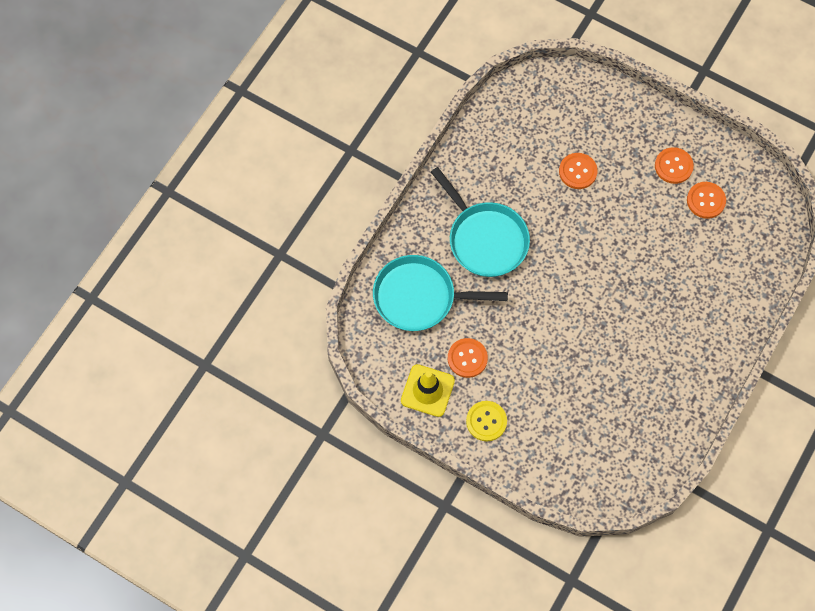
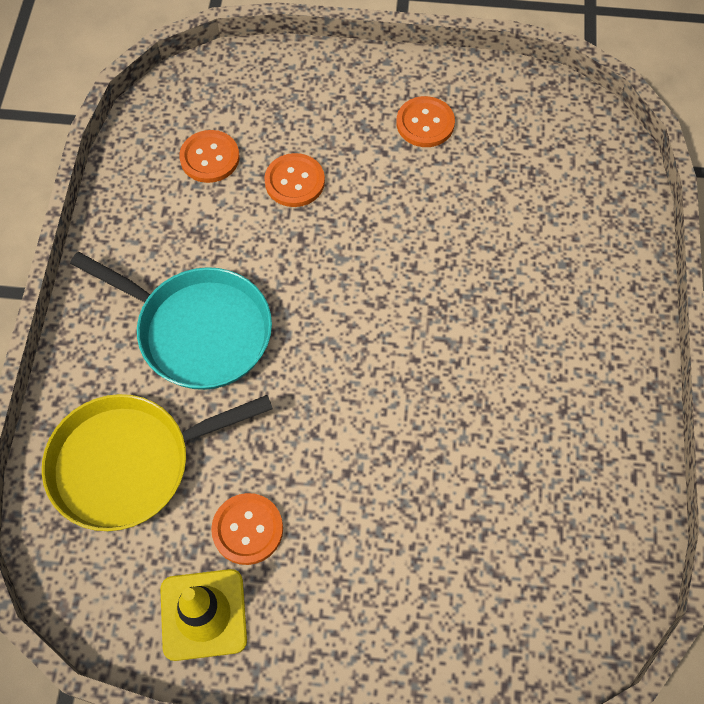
camera: 25 degrees left, 5 degrees down
(419, 297) = (129, 463): turquoise pan -> yellow pan
(486, 421) = (323, 622): yellow button -> none
(706, 201) = (492, 150): orange button -> orange button (210, 158)

